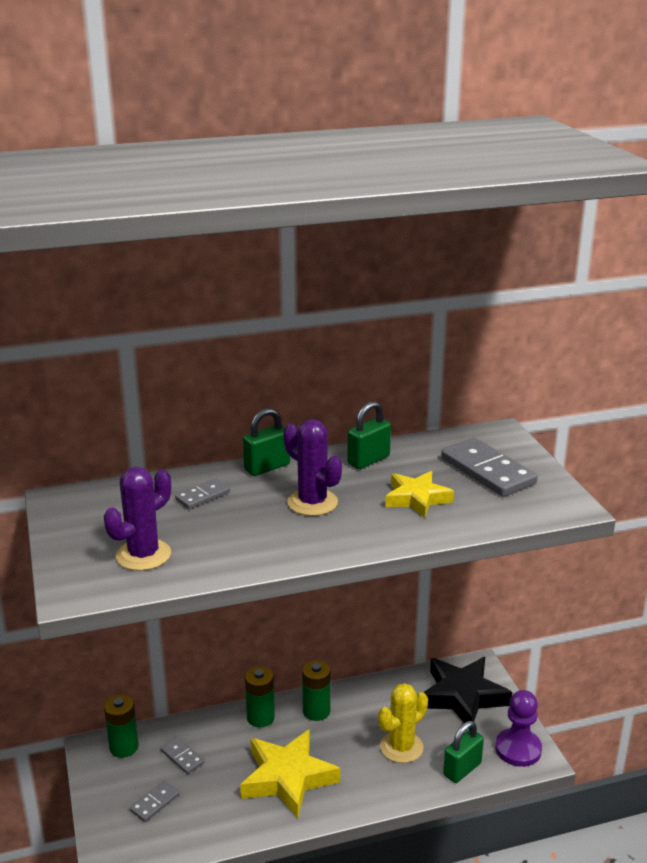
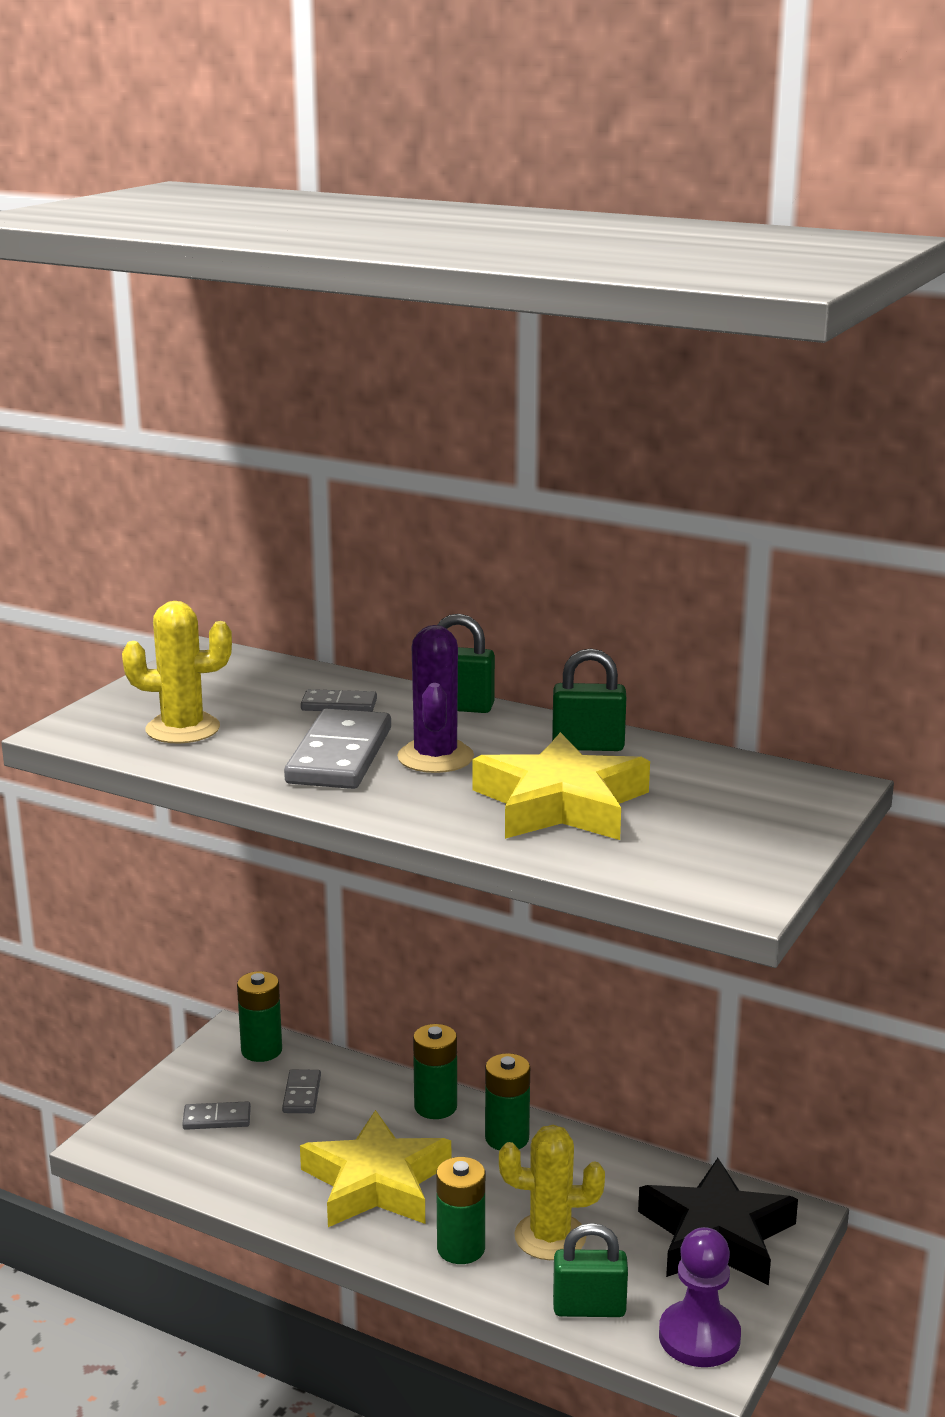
camera: 45 degrees right, 5 degrees down
(143, 555) = (183, 729): purple cactus -> yellow cactus
(372, 782) = (461, 1248): none -> green battery
(417, 498) = (561, 804): yellow star -> yellow star, size x1.62
(488, 471) = (715, 816): grey domino -> grey domino (340, 756)

